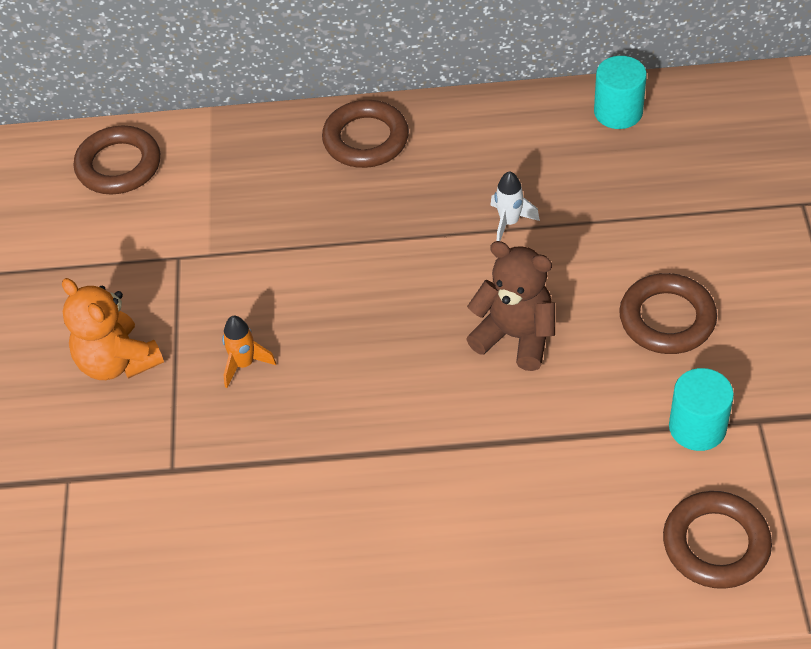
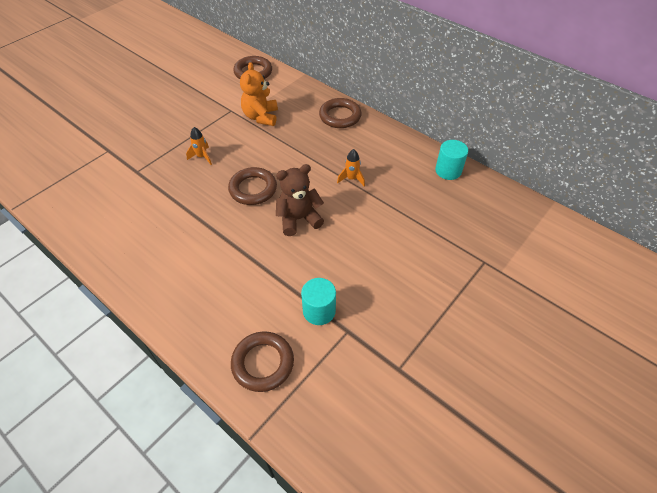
camera: 40 degrees right, 0 degrees up
(117, 362) = (170, 127): orange teddy bear -> orange teddy bear (261, 117)
(509, 222) = (351, 179): white rocket -> orange rocket
(515, 336) = (298, 219): brown teddy bear -> brown teddy bear turned 90 degrees counterclockwise
(667, 319) = (364, 260): brown ring -> brown ring (253, 189)

